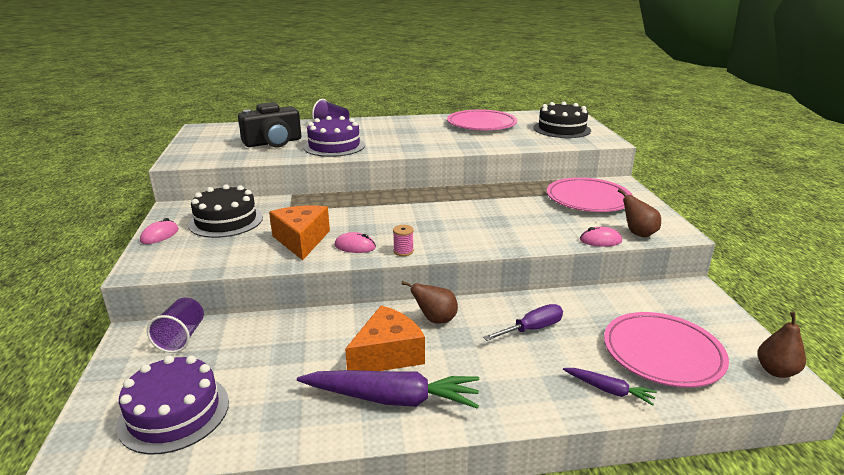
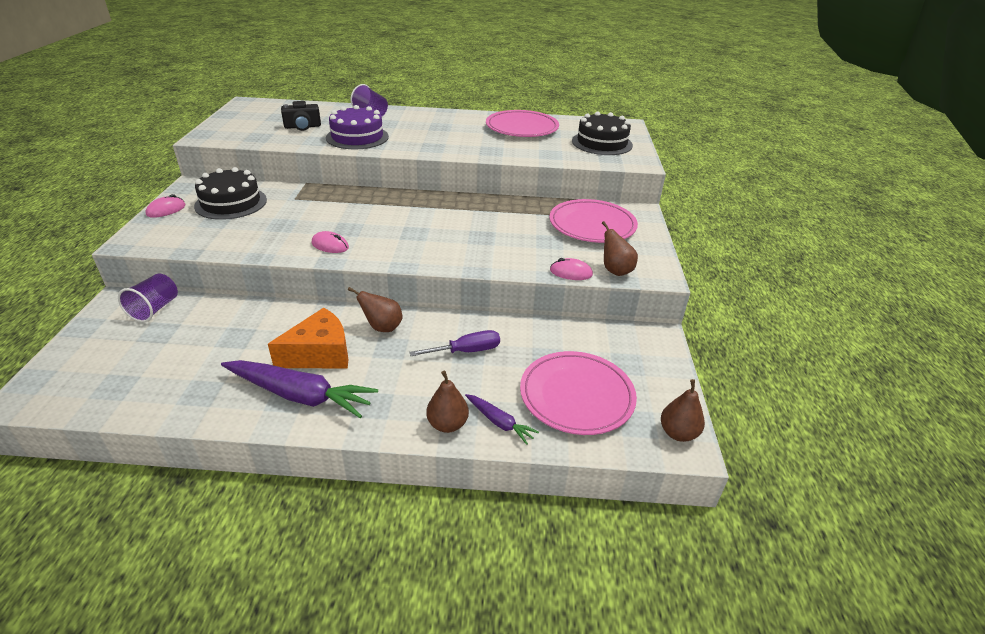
camera: 10 degrees right, 10 degrees up
(174, 412) = (116, 375): purple cake -> none
(273, 142) = (302, 127): black camera -> black camera, size x0.63
(301, 240) = (285, 232): orange cheese -> none
(403, 251) = (371, 257): pink spool -> none
(560, 401) = (447, 424): none -> brown pear

